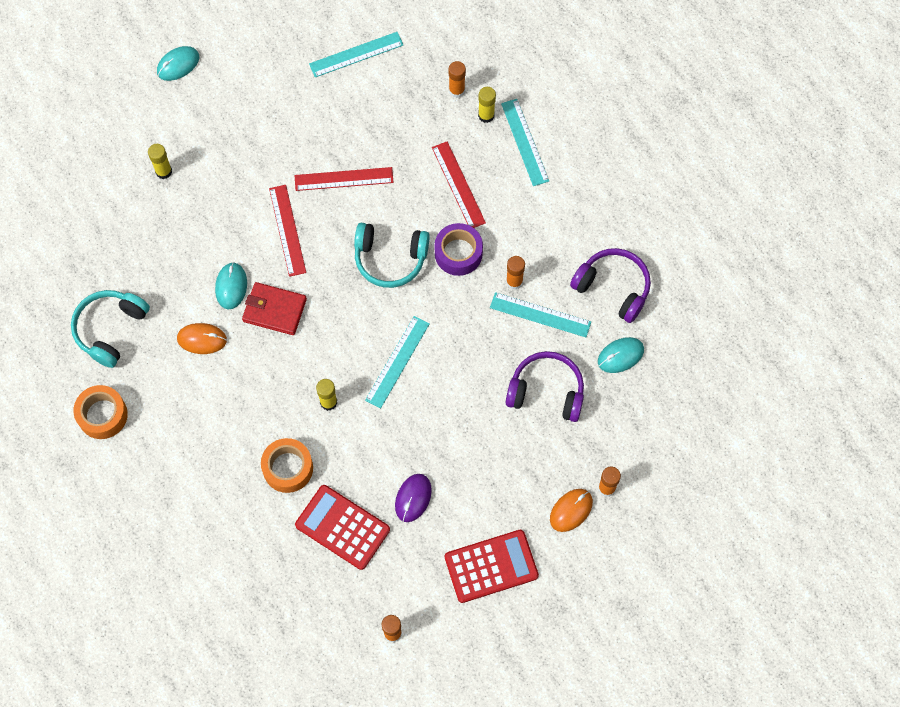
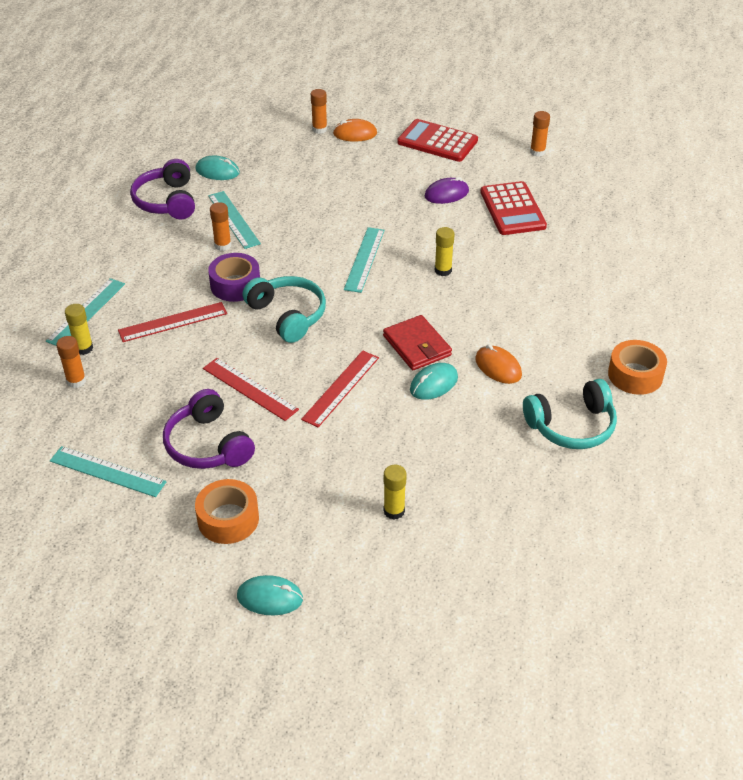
camera: 135 degrees left, 25 degrees down
(288, 468) = (516, 257): orange tape -> orange tape (228, 519)
(397, 361) = (364, 259): turquoise ruler -> turquoise ruler turned 60 degrees counterclockwise
(458, 185) = (173, 322): red ruler -> red ruler turned 45 degrees clockwise
(546, 392) = (289, 185): purple headphones -> purple headphones (208, 445)

